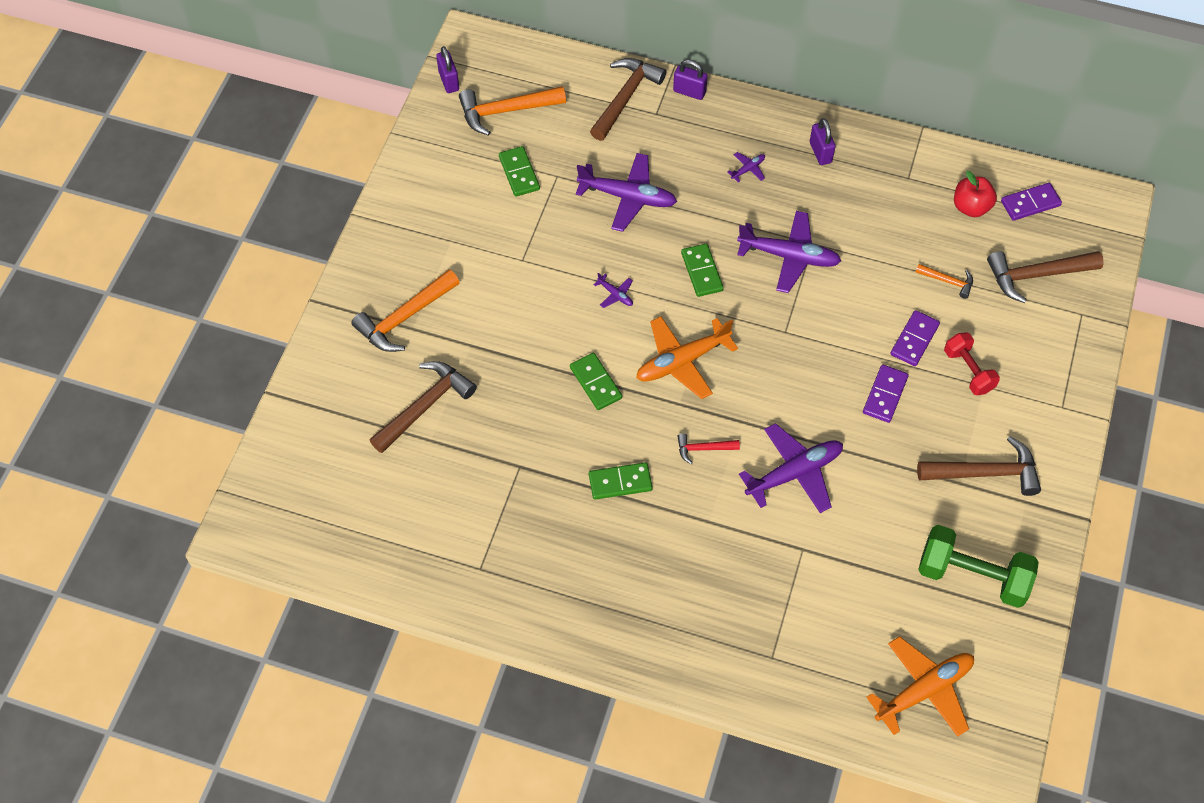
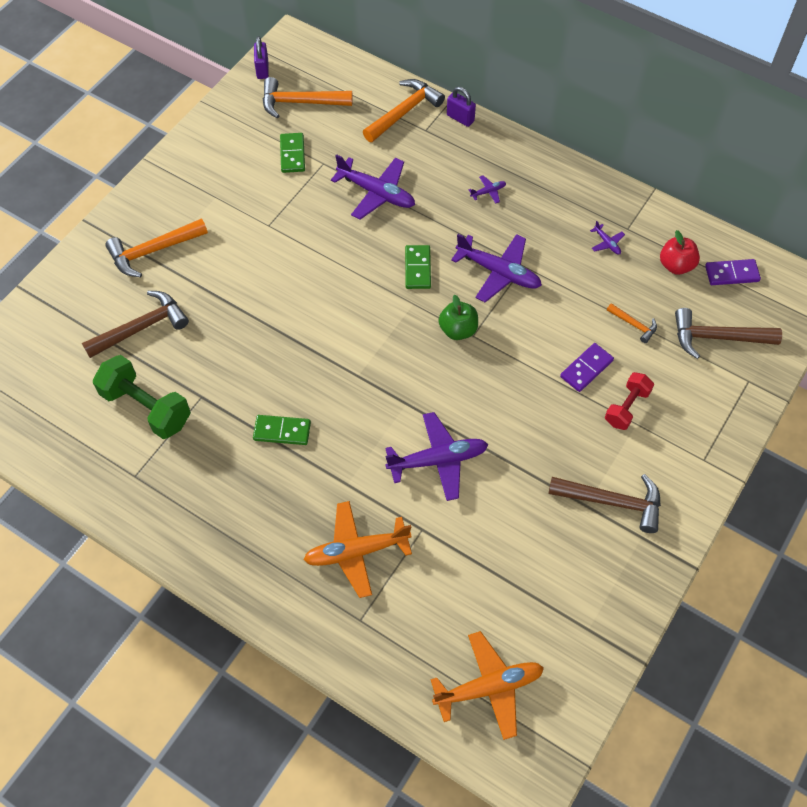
camera: 15 degrees right, 0 degrees up
(595, 383) = (292, 341): green domino -> none
(615, 294) = (336, 271): purple plane -> purple plane (607, 243)
(625, 98) = (404, 112): brown hammer -> orange hammer
(682, 361) = (373, 340): orange plane -> orange plane (356, 552)
(703, 448) = (365, 419): red hammer -> none
(767, 329) = (458, 330): none -> green apple
(820, 152) = (556, 191): purple padlock -> none
(885, 395) = (543, 411): purple domino -> none
(968, 371) = (626, 407): red dumbbell -> red dumbbell turned 45 degrees clockwise
(972, 576) = (569, 593): green dumbbell -> green dumbbell (146, 407)

